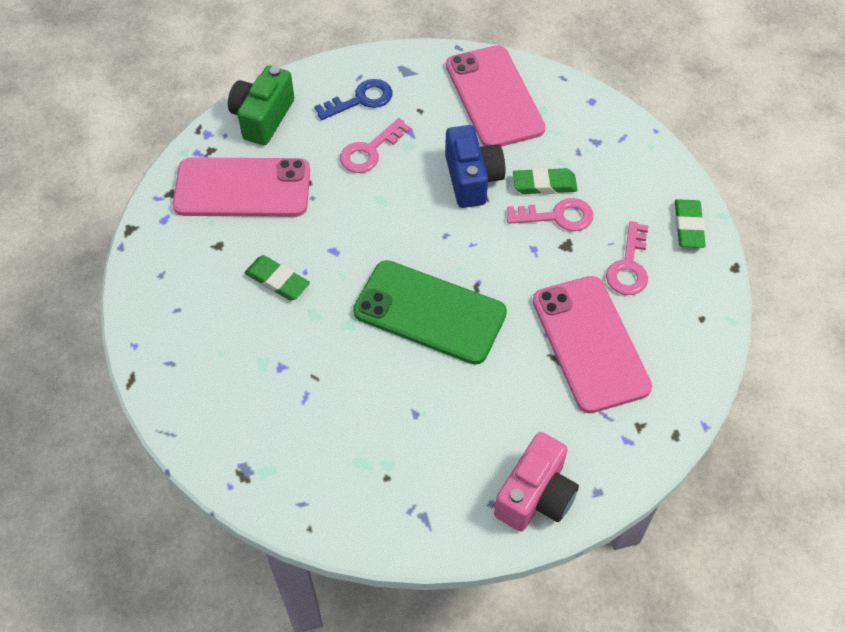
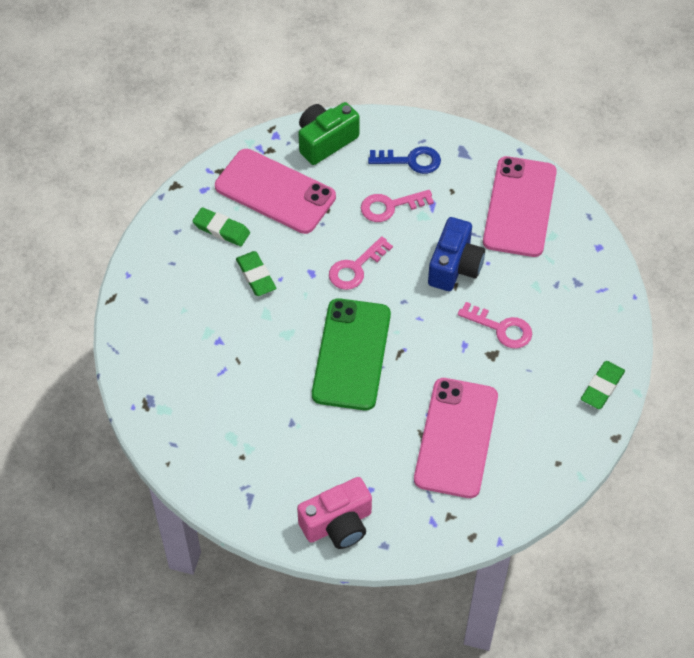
camera: 30 degrees right, 0 degrees up
(429, 312) = (351, 354): green phone -> green phone turned 45 degrees clockwise
(544, 184) = (509, 298): green eraser -> green eraser (221, 229)
(628, 266) = (529, 395): pink key -> pink key (355, 268)

